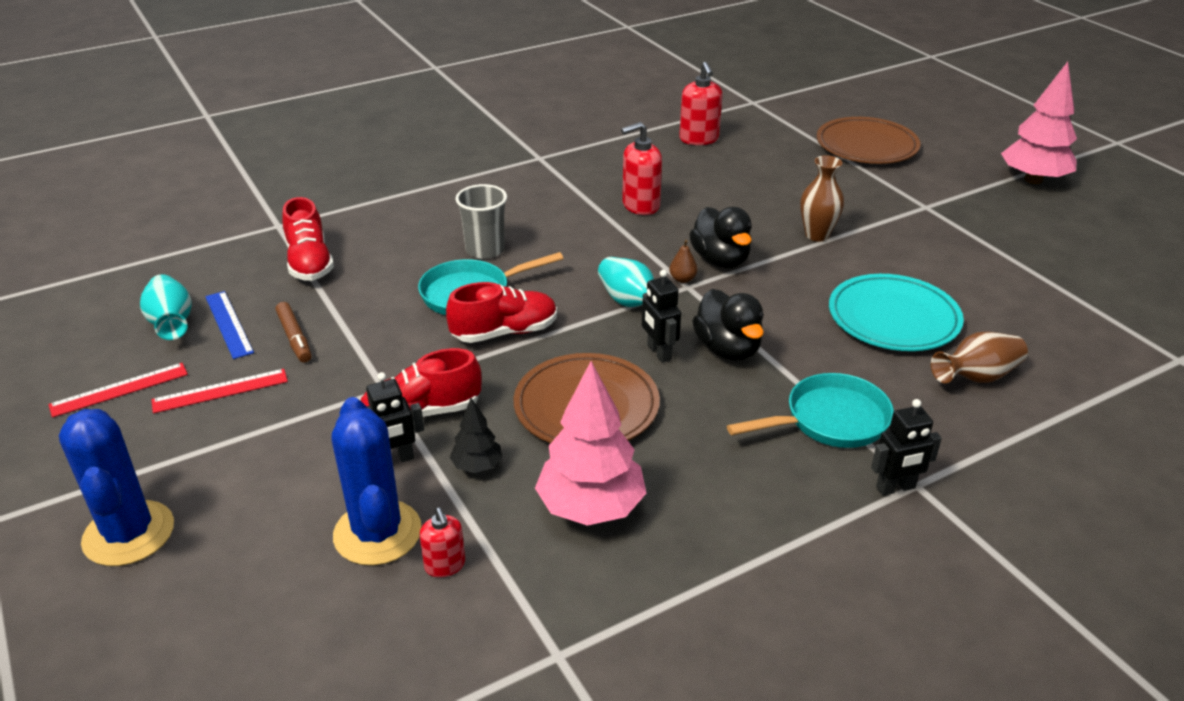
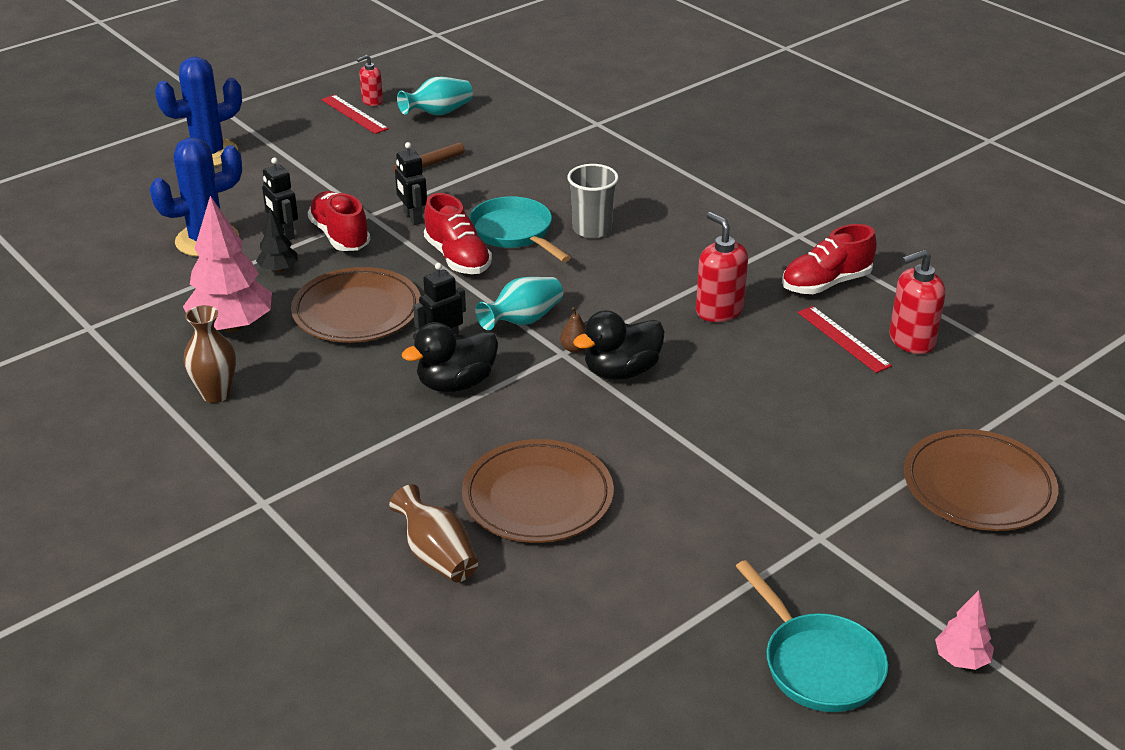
camera: 80 degrees right, 0 degrees up
(220, 391) = (357, 150): red ruler -> red ruler (843, 339)
(228, 324) = (442, 135): blue ruler -> none
(309, 263) = (540, 149): red shoe -> red shoe (826, 283)
(445, 565) = (174, 271): red soap dispenser -> red soap dispenser (372, 101)
(817, 235) = (703, 440): brown vase -> brown vase (216, 394)
(830, 420) = (351, 450): turquoise pan -> turquoise pan (818, 664)
(893, 318) = (537, 497): turquoise plate -> brown plate
(895, 488) = (258, 489): black robot -> black robot (412, 218)
(1033, 180) = (961, 659): pink tree -> pink tree, size x0.50

